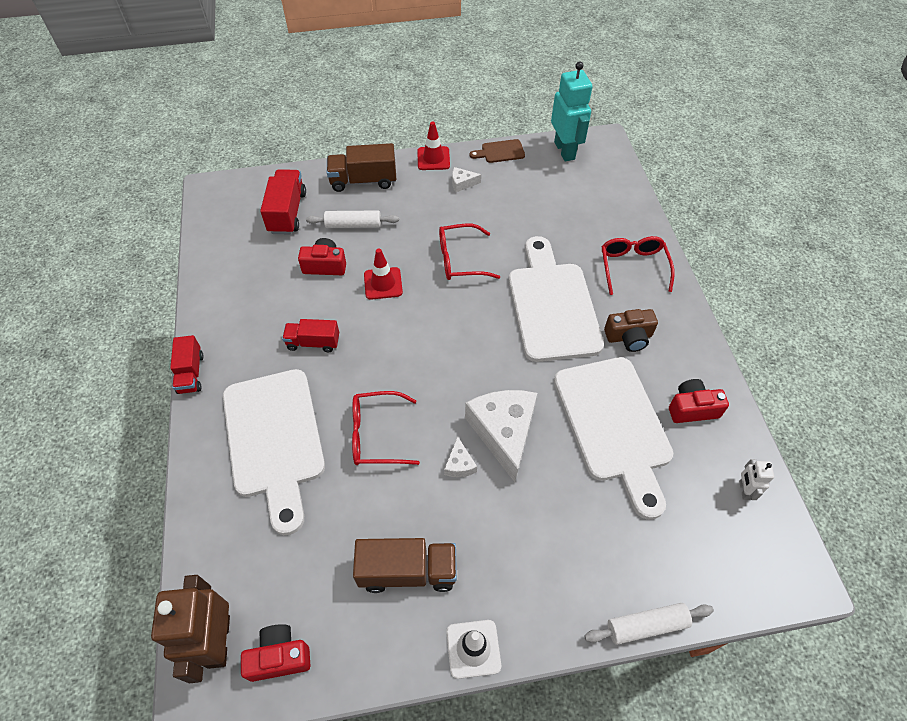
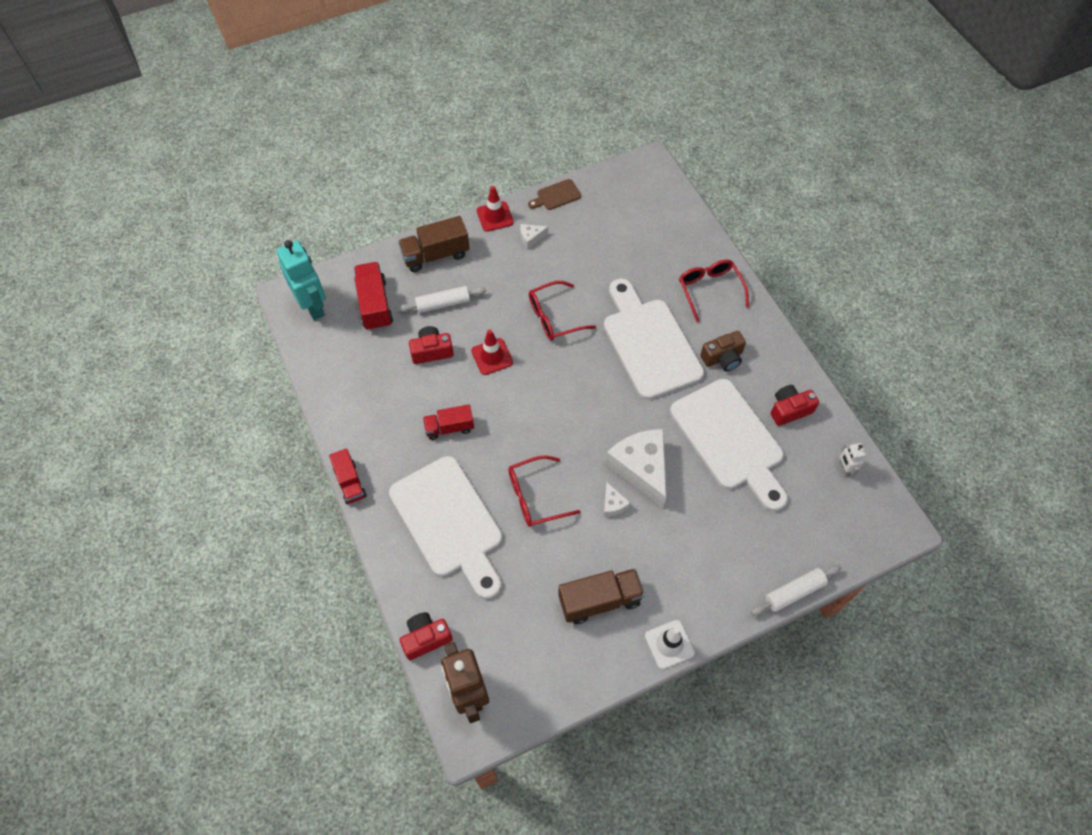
camera: 15 degrees left, 5 degrees up
(279, 657) = (522, 691): red camera -> red camera (426, 638)
(564, 150) = (617, 182): turquoise robot -> turquoise robot (313, 306)

